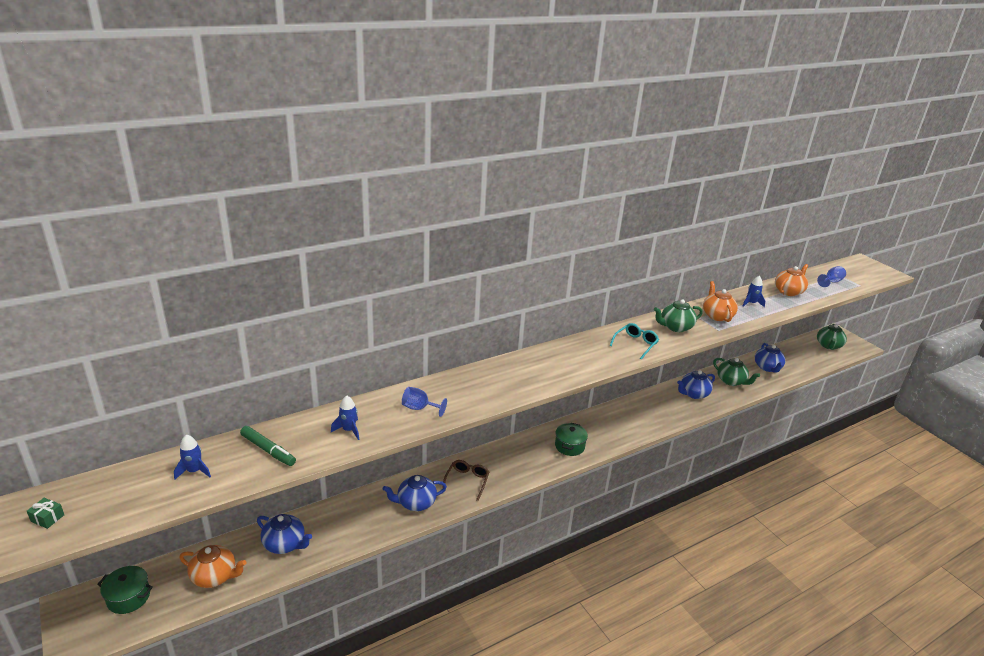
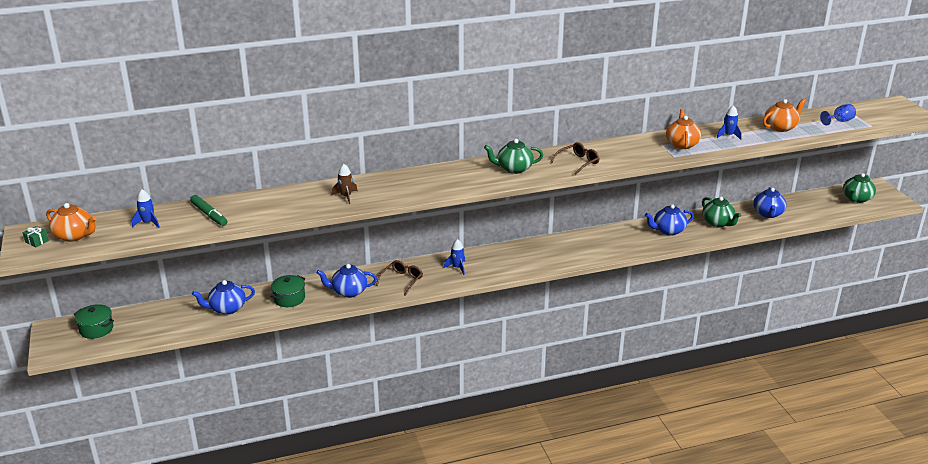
camera: 15 degrees right, 0 degrees up
(215, 576) = (165, 323): orange teapot -> orange teapot (74, 236)
(285, 544) = (227, 308): blue teapot -> blue teapot turned 120 degrees clockwise
(348, 430) = (279, 207): blue rocket -> blue rocket (457, 268)
(419, 408) = (346, 196): blue goblet -> brown rocket
(569, 446) = (513, 263): green pot -> green pot (289, 298)
(635, 344) = (578, 162): turquoise glasses -> brown glasses
(675, 327) = (629, 151): green teapot -> green teapot (514, 169)

